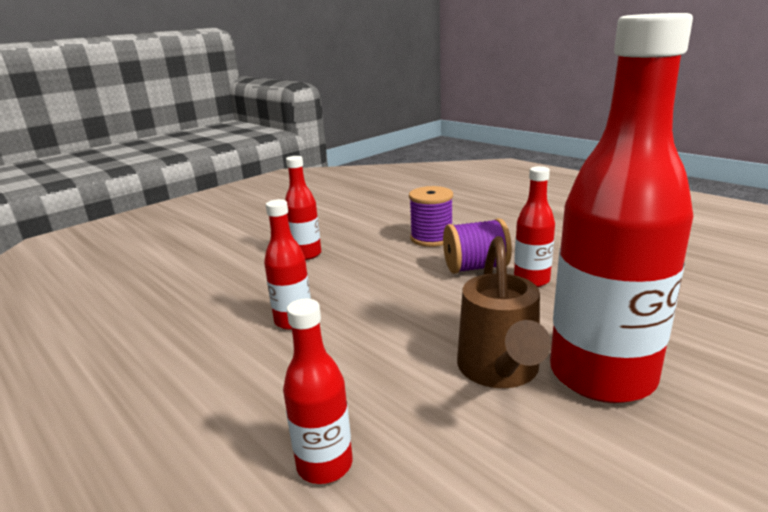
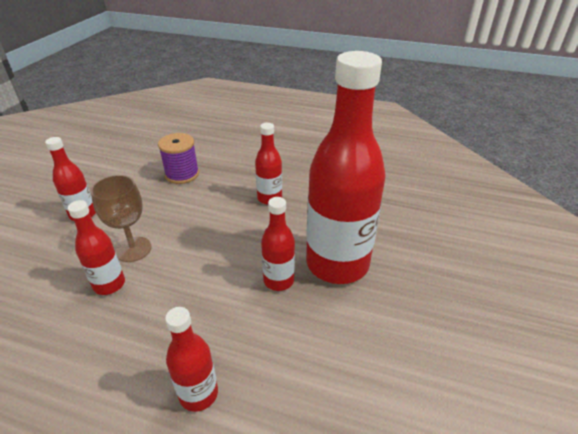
camera: 30 degrees left, 15 degrees up
(337, 295) = (133, 249): none -> brown goblet
(475, 267) = (227, 196): purple spool -> none
(500, 371) = (278, 280): brown watering can -> red bottle

